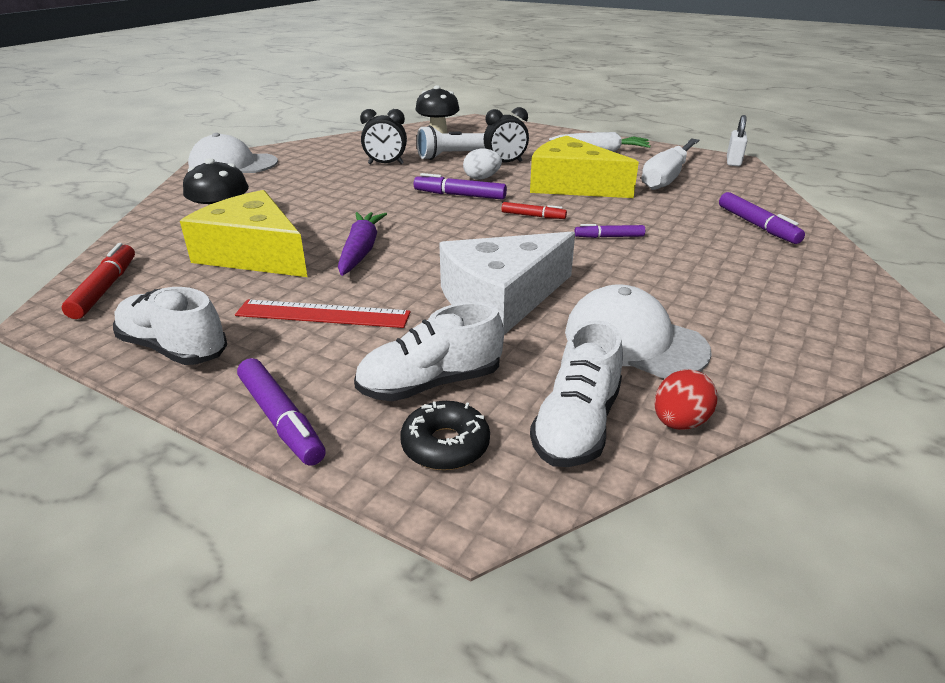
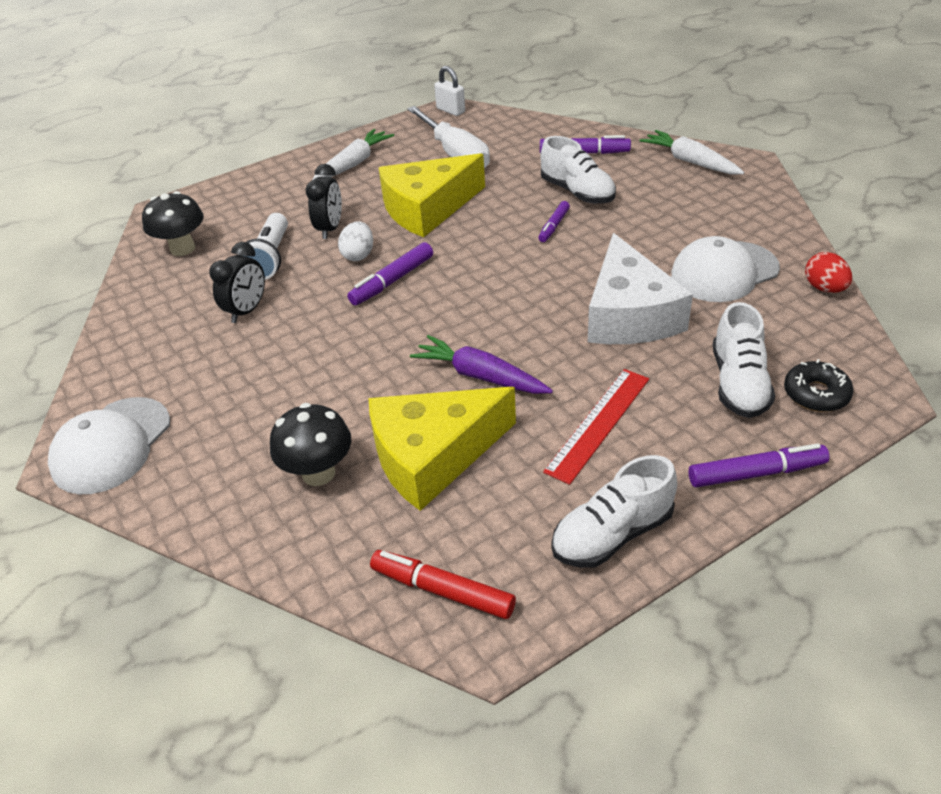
camera: 60 degrees left, 10 degrees up
(533, 216) = (480, 251): red marker -> none
(577, 425) = (813, 330): white shoe -> white shoe (577, 192)
(835, 282) = (690, 162): none -> white carrot

